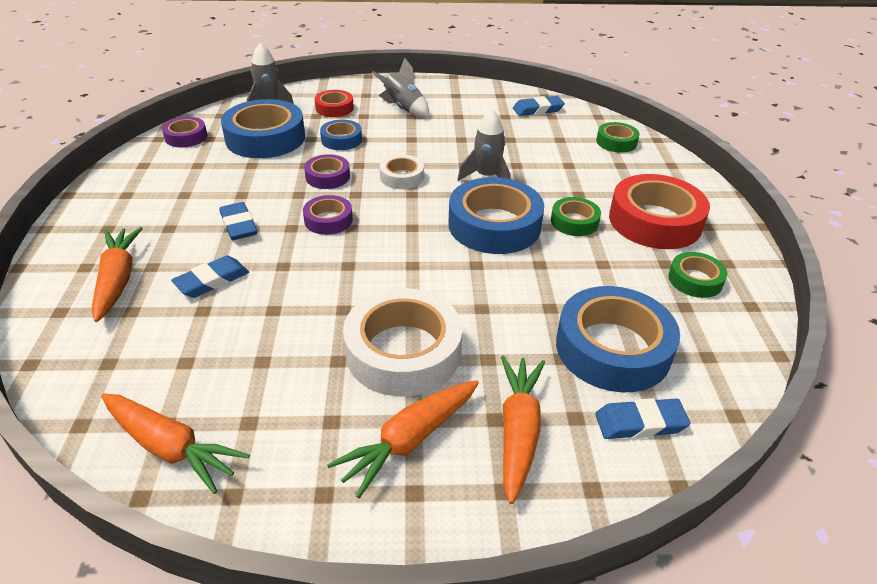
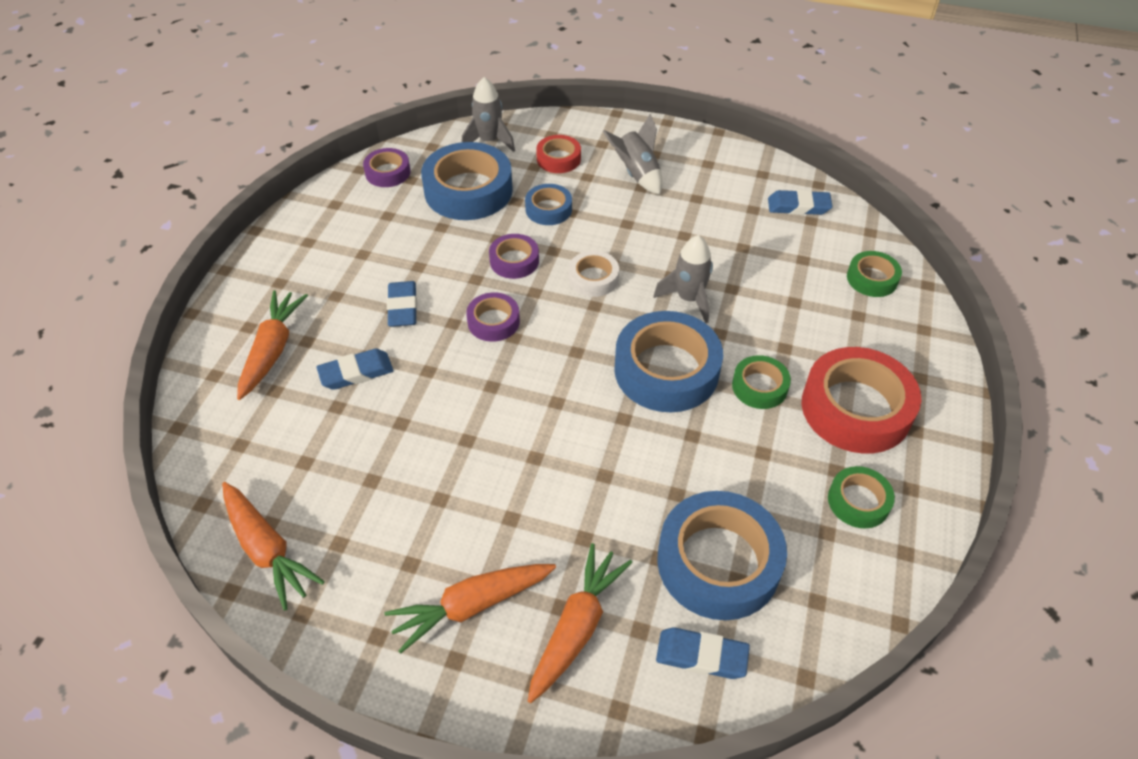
camera: 20 degrees right, 10 degrees up
(403, 351) = (505, 506): white tape -> none

